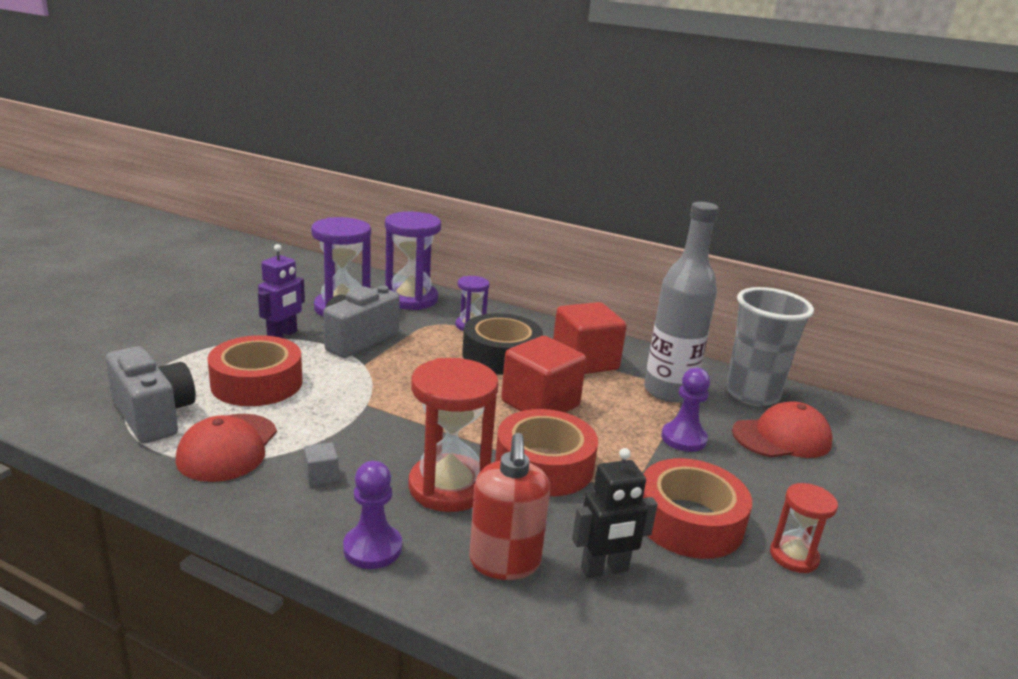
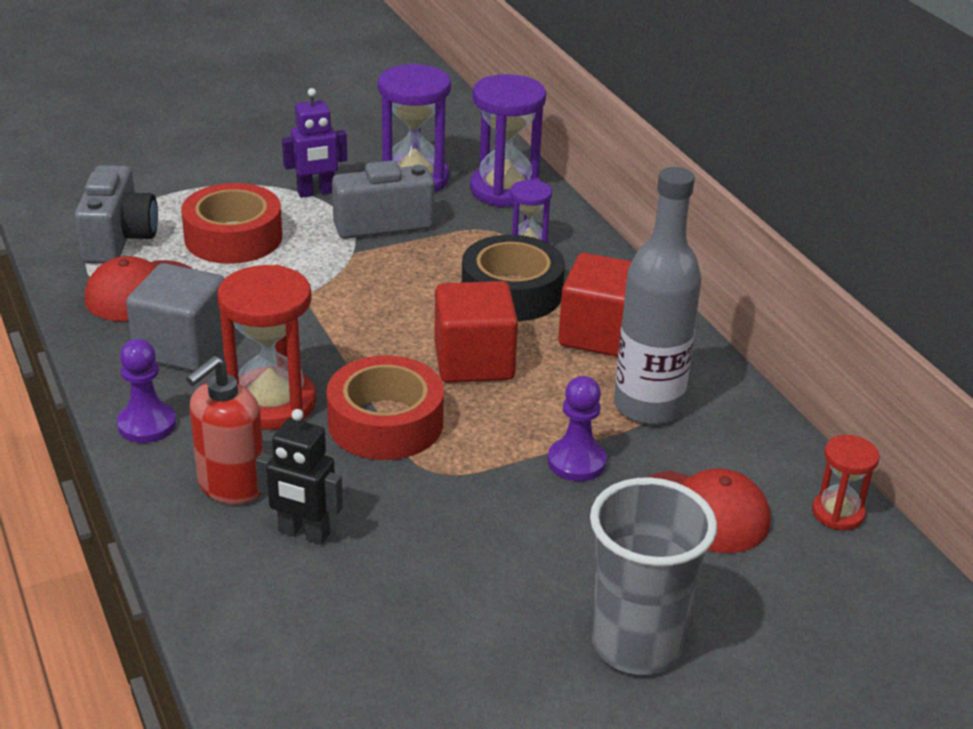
camera: 40 degrees right, 10 degrees up
(321, 476) = (182, 347): grey cube -> grey cube, size x2.40
(689, 521) = (447, 536): red tape -> none
(752, 394) = (753, 452): grey cup -> grey cup (636, 645)
(793, 556) = (500, 616): red hourglass -> red hourglass (838, 513)

